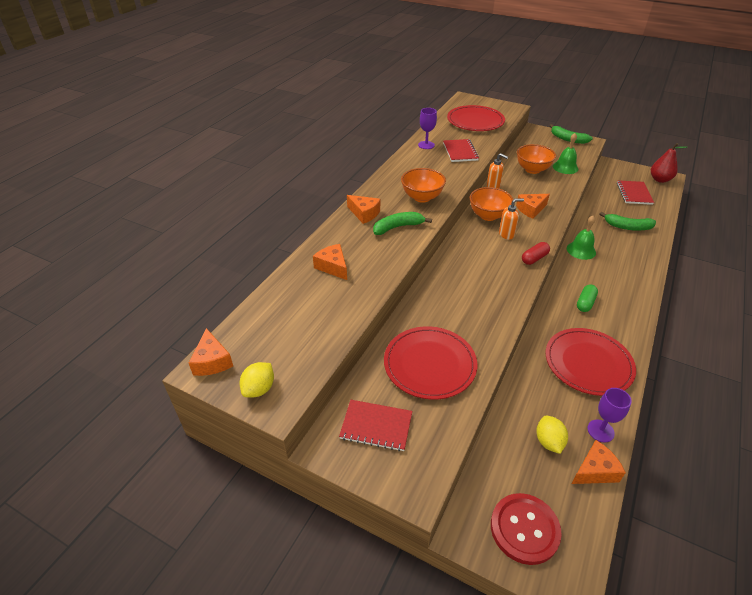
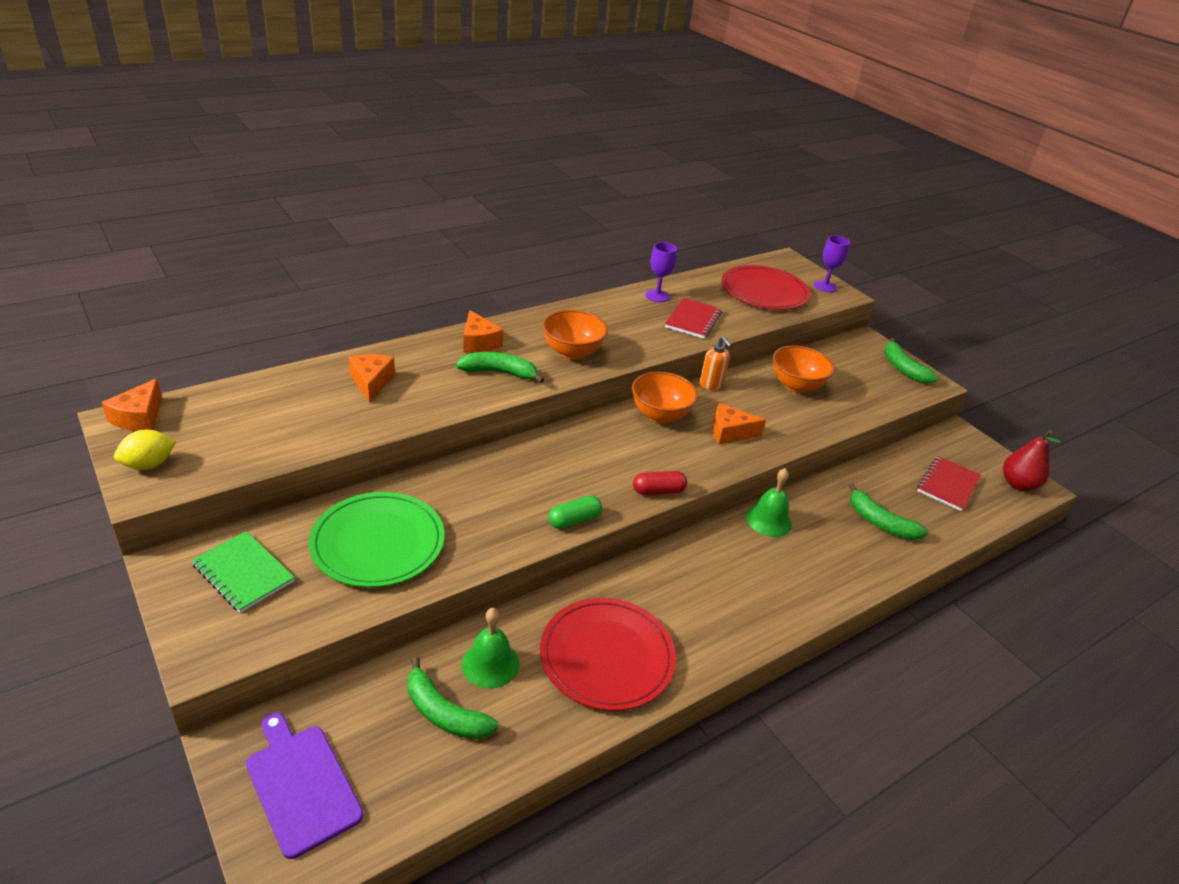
camera: 25 degrees right, 5 degrees down
(376, 426) = (243, 573): red notebook -> green notebook
(429, 364) = (378, 542): red plate -> green plate
(506, 234) = (657, 447): orange soap dispenser -> none
(524, 529) = (301, 784): red button -> purple cutting board
(548, 442) = (444, 713): yellow lemon -> green banana
(565, 167) = (851, 402): green bell -> green bell (490, 664)
(585, 303) = (693, 585): green capsule -> green capsule (574, 520)
(595, 470) = (461, 777): orange cheese -> none
(600, 431) = (525, 739): purple goblet -> purple goblet (825, 286)

